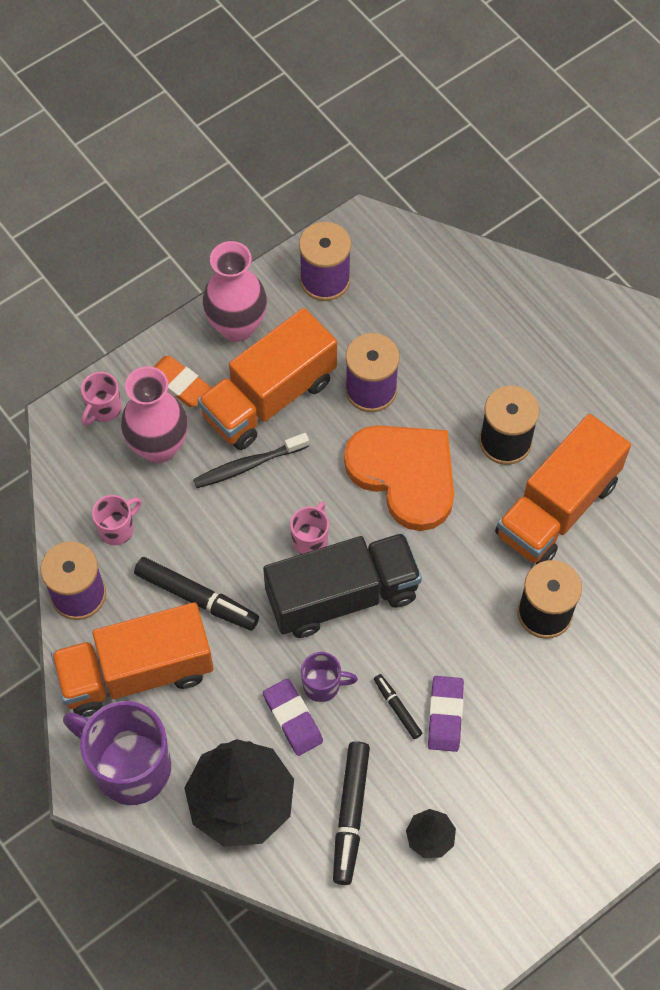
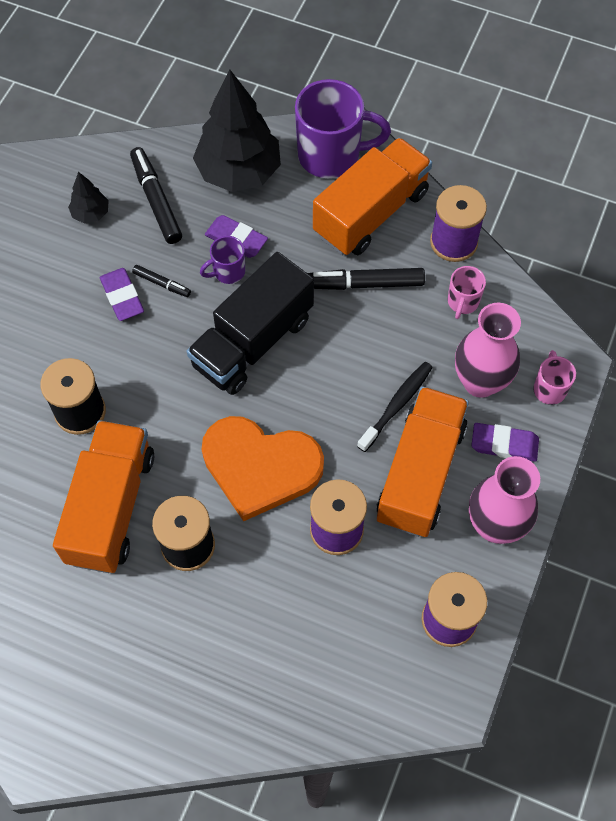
camera: 150 degrees right, 0 degrees up
(180, 384) = (504, 444): orange eraser -> purple eraser
(310, 539) = (305, 372): pink mug -> none

